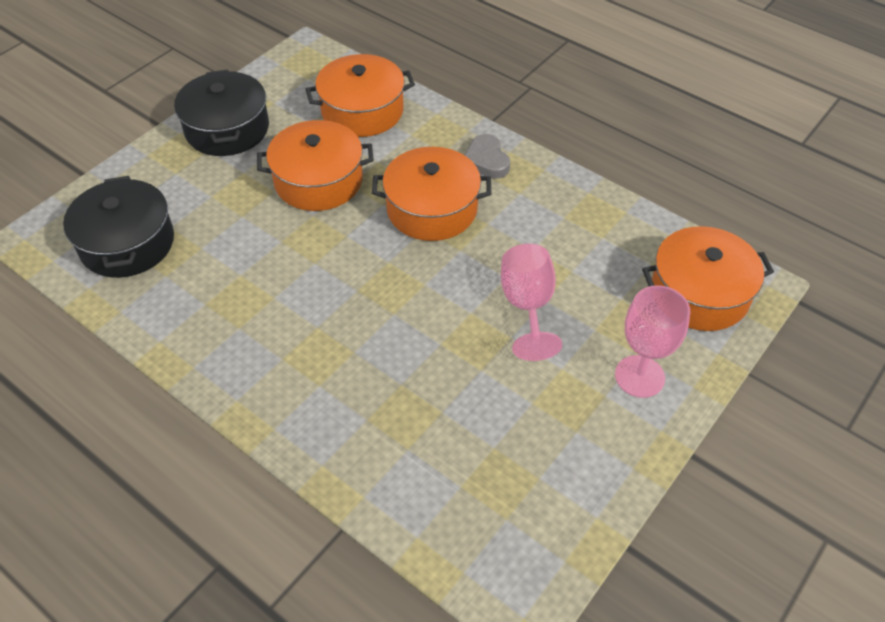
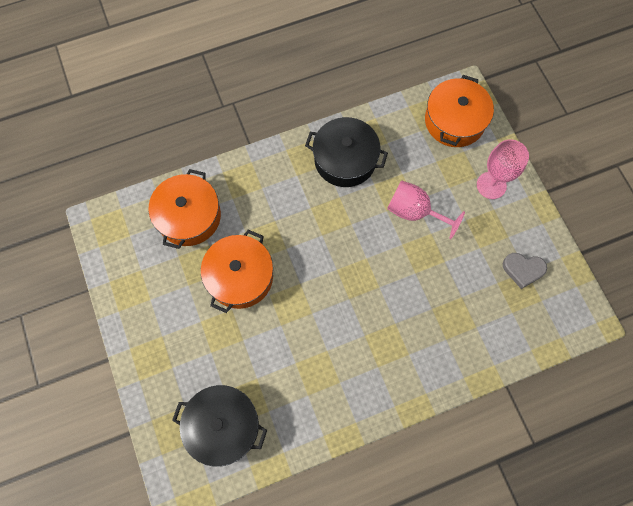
camera: 60 degrees left, 20 degrees up
(227, 129) = (148, 313): black pot -> black pot (345, 159)
(432, 209) = (308, 221): orange pot -> none
(486, 160) = (286, 167): grey heart -> grey heart (523, 270)

